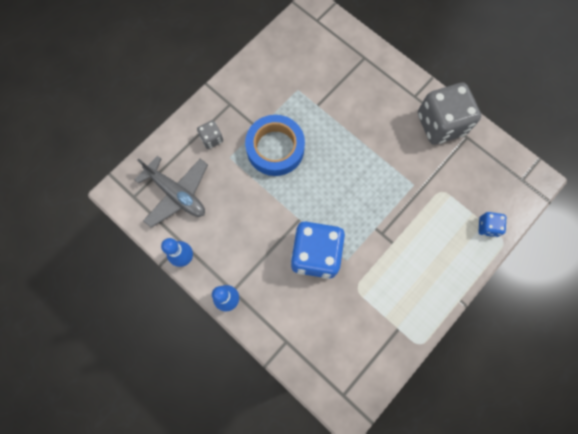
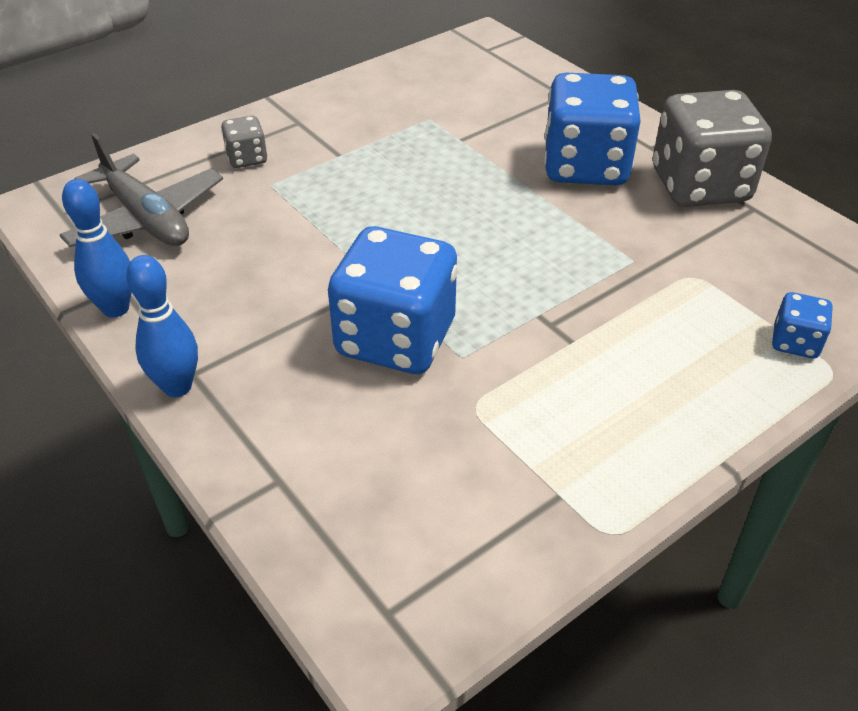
camera: 10 degrees right, 30 degrees down
(275, 148) = (362, 182): blue tape -> none
(383, 117) = (585, 166): none -> blue dice

